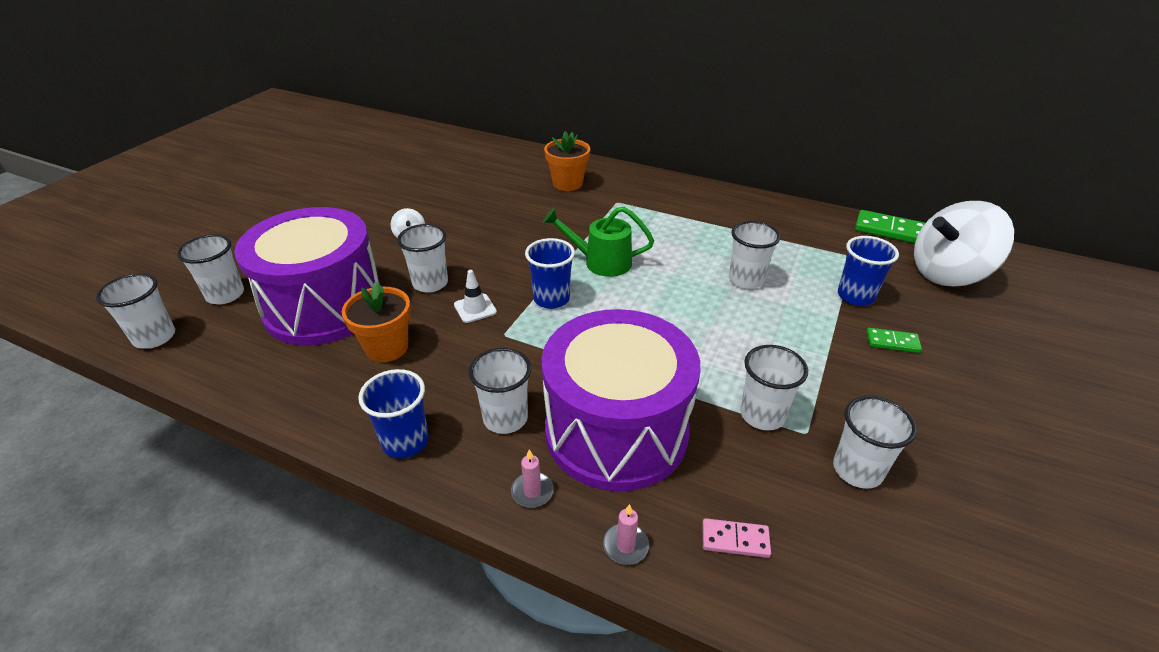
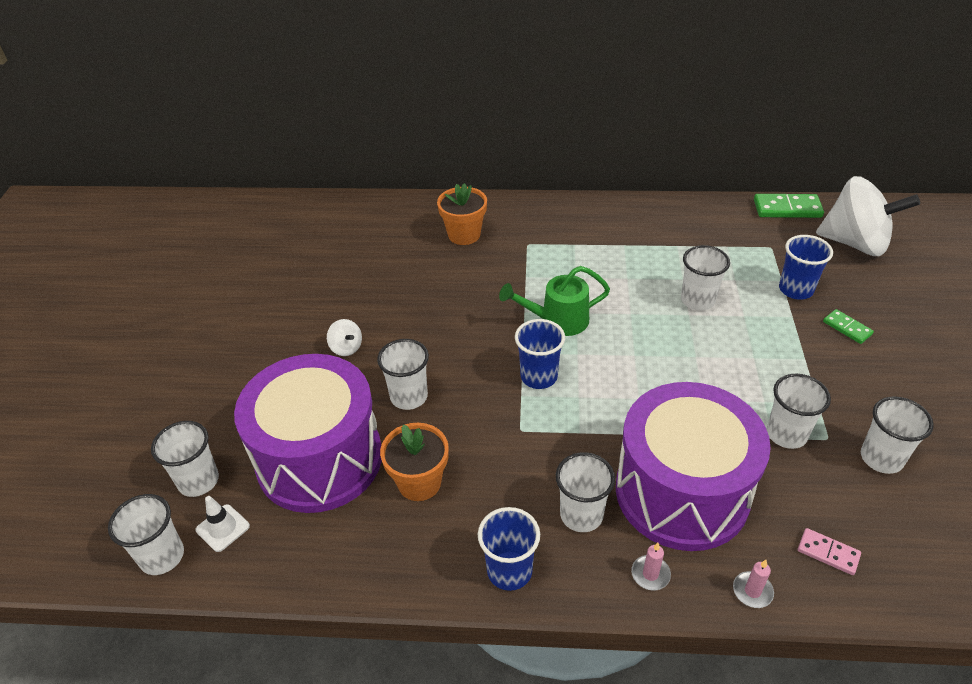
camera: 20 degrees left, 5 degrees up
(475, 308) = (474, 411): white traffic cone -> white traffic cone (223, 528)
(735, 539) = (828, 553): pink domino -> pink domino turned 45 degrees clockwise
(892, 342) = (847, 328): green domino -> green domino turned 60 degrees clockwise
(948, 274) = (855, 243): white spinning top -> white spinning top turned 120 degrees counterclockwise

